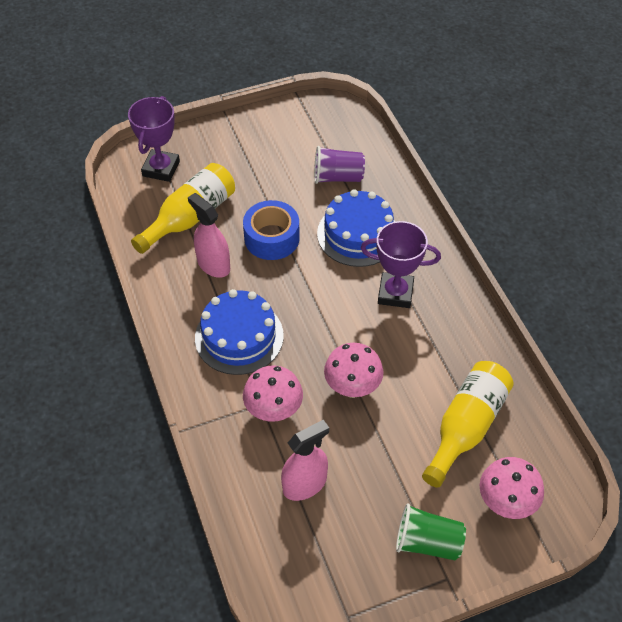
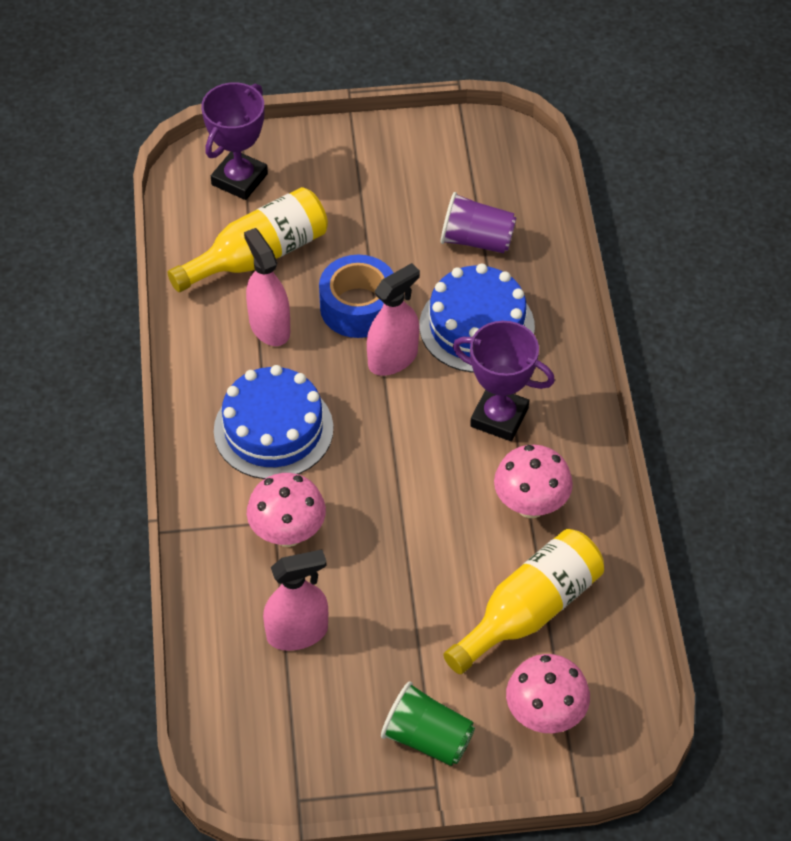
camera: 15 degrees right, 0 degrees up
(307, 268) = (393, 358): none -> pink spray bottle
(352, 387) = (398, 528): pink mushroom -> pink mushroom (530, 505)

